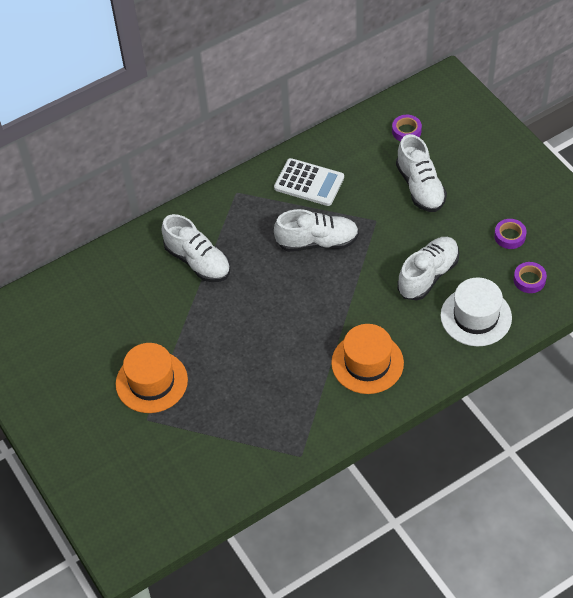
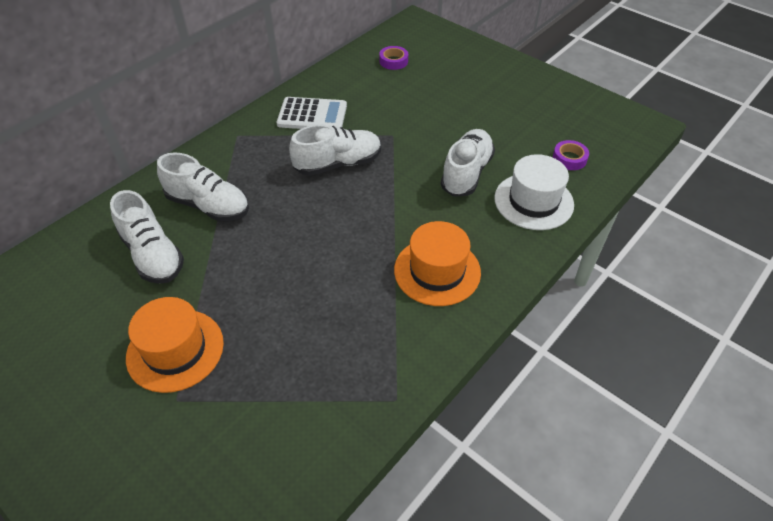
camera: 20 degrees left, 5 degrees down
(420, 187) = (425, 101): white shoe -> white shoe (152, 255)
(509, 236) = (531, 126): purple tape -> none

